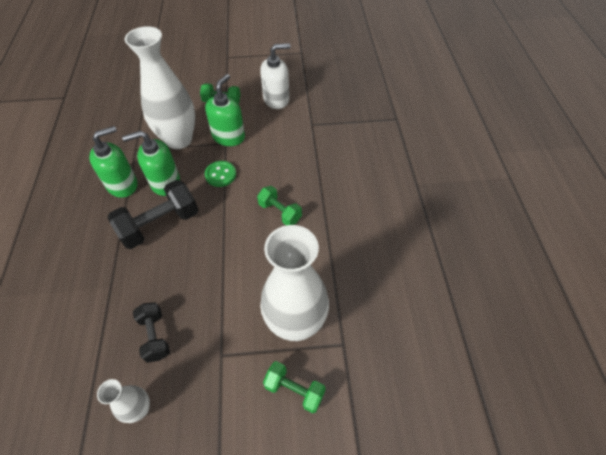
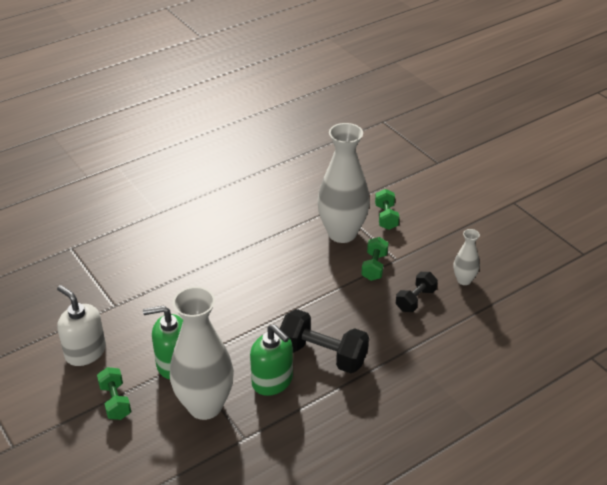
camera: 120 degrees left, 15 degrees down
(123, 184) = (300, 415): green soap dispenser -> none
(220, 175) = (233, 343): green button -> none
(280, 212) = (249, 281): green dumbbell -> green dumbbell (374, 267)

